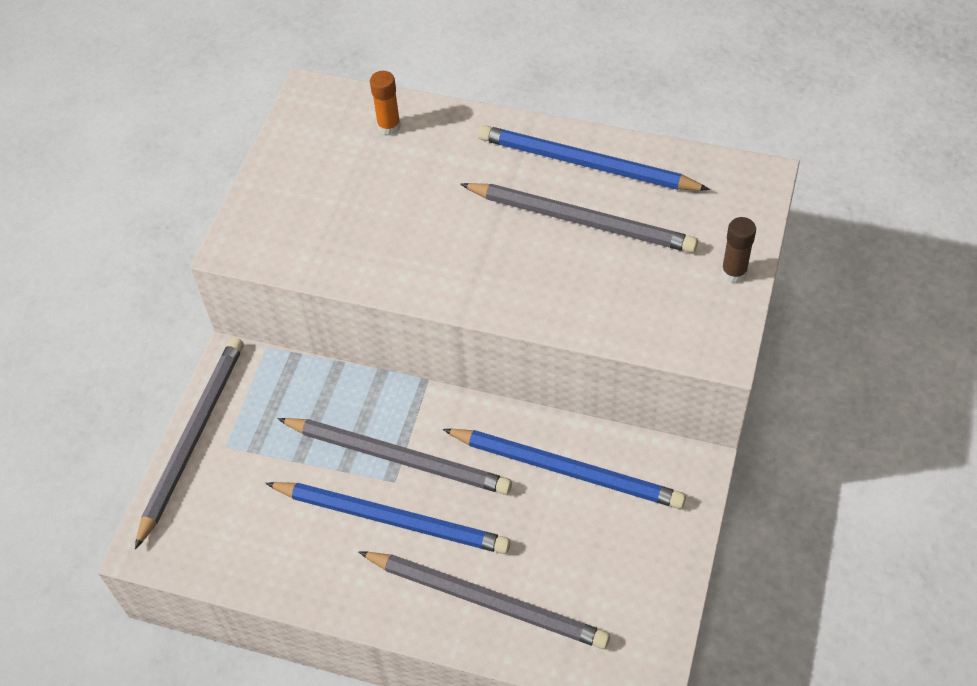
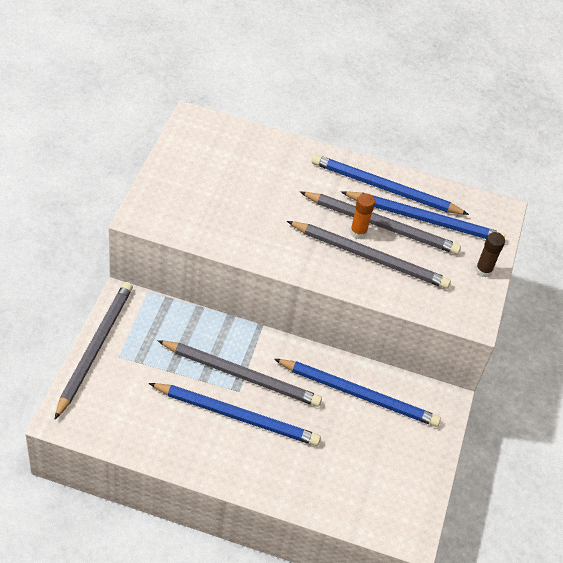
camera: 10 degrees left, 5 degrees down
(389, 126) = (249, 148): orange glue stick -> orange glue stick (358, 232)
(487, 601) = (303, 476): grey pencil -> grey pencil (370, 257)
(645, 204) = (424, 219): none -> blue pencil

